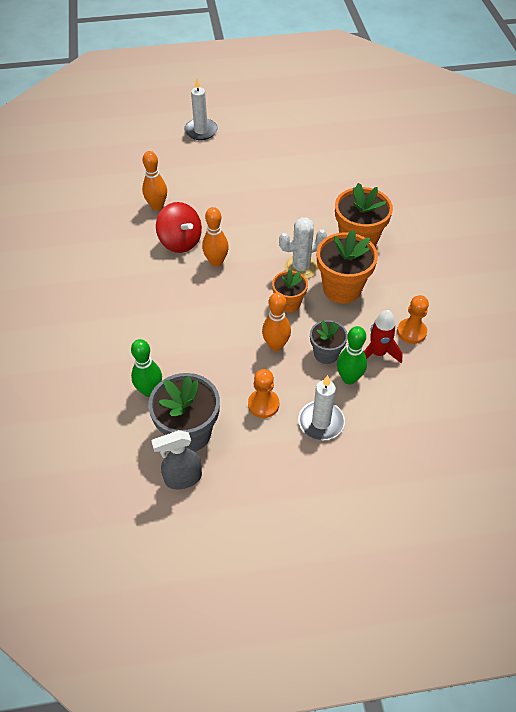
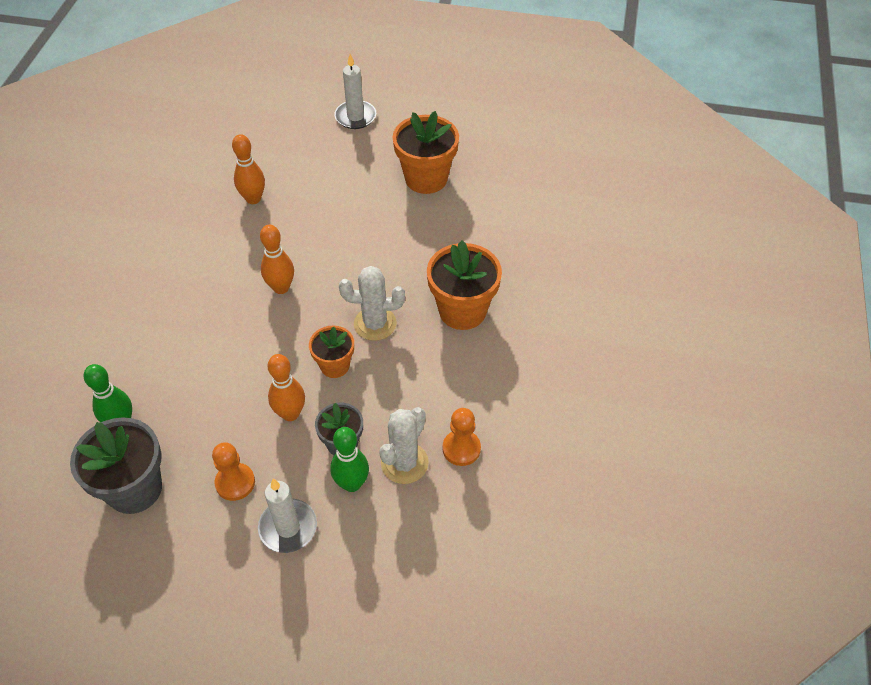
camera: 20 degrees right, 0 degrees up
(180, 241) = (255, 250): red spinning top -> none
(183, 478) = (98, 541): grey spray bottle -> none
(342, 289) = (408, 366): orange flower pot -> orange flower pot (426, 178)
(378, 353) = (404, 463): red rocket -> white cactus

